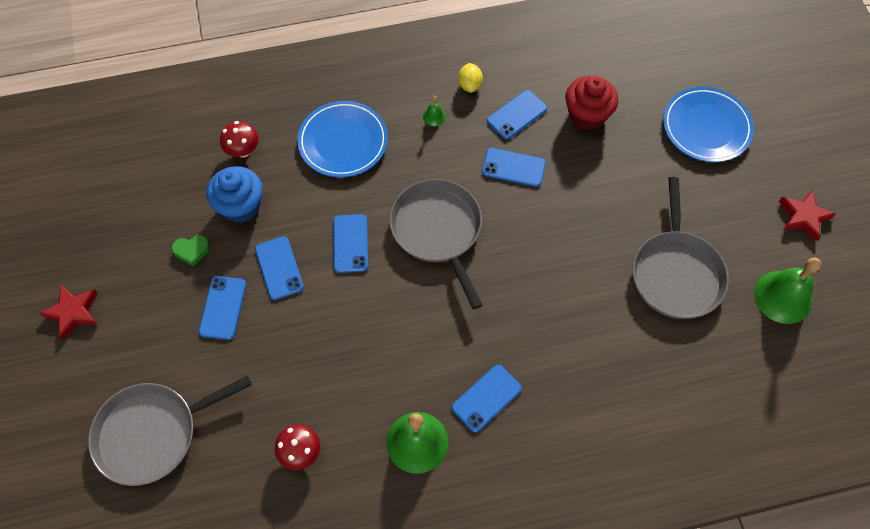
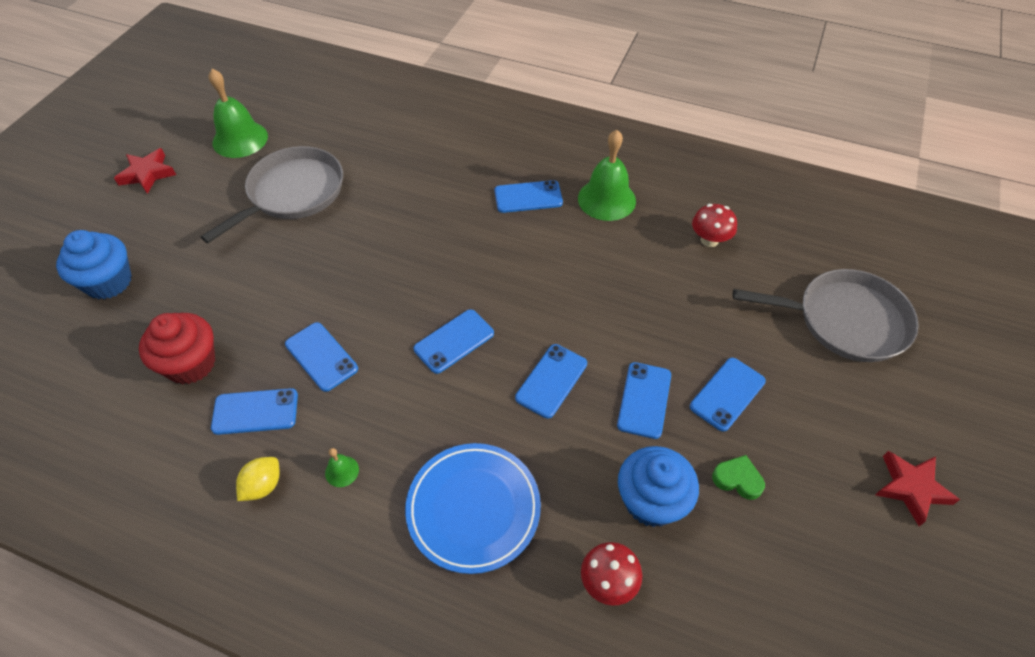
camera: 145 degrees left, 10 degrees down
(437, 230) = (454, 341): grey pan -> blue phone
(706, 127) = (108, 282): blue plate -> blue cupcake

